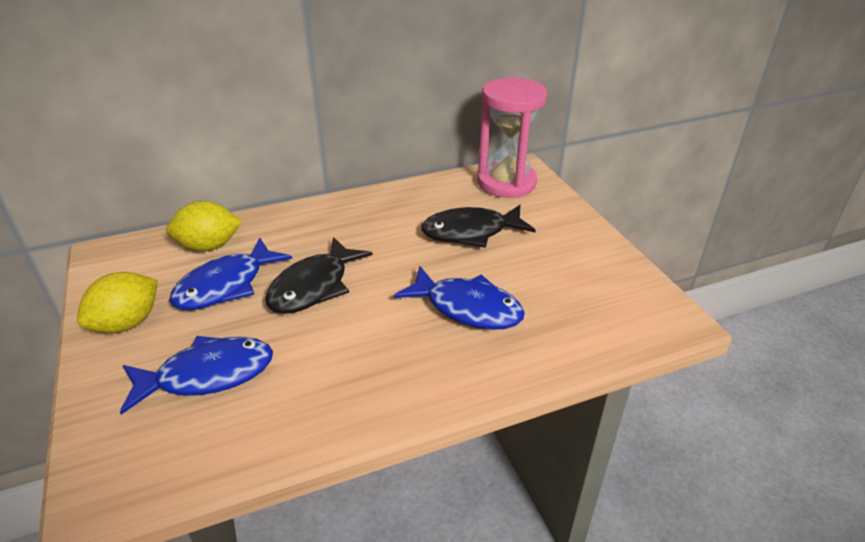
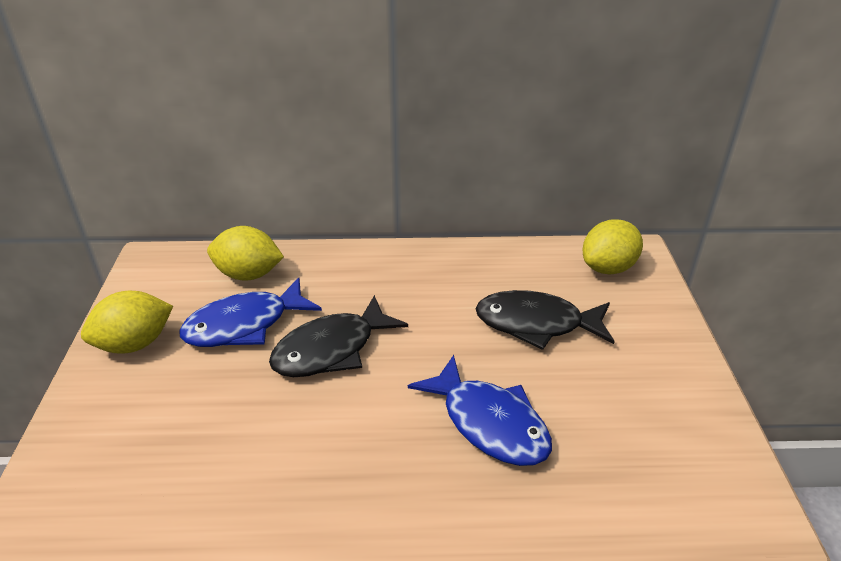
camera: 20 degrees right, 0 degrees up
(207, 375) = (180, 426): blue fish -> none
(506, 183) = (608, 268): pink hourglass -> yellow lemon

